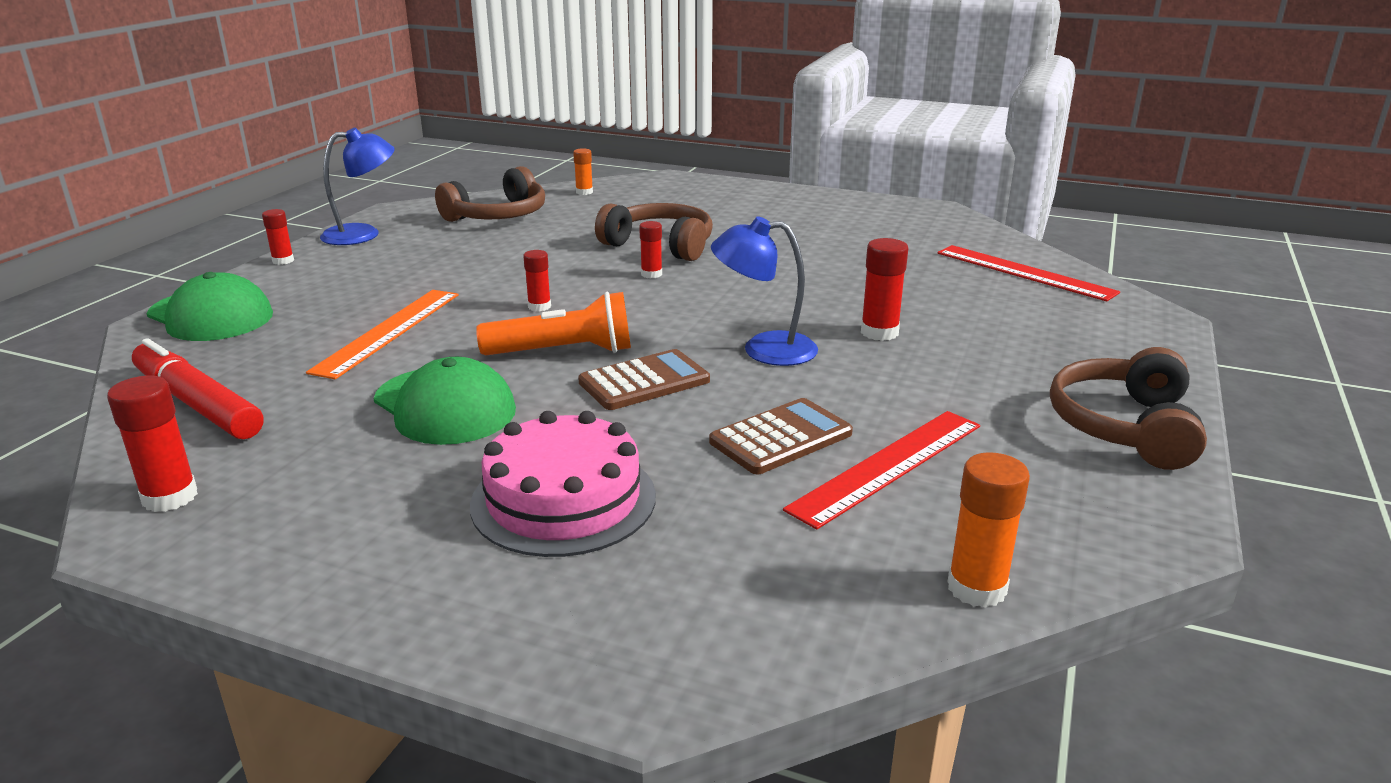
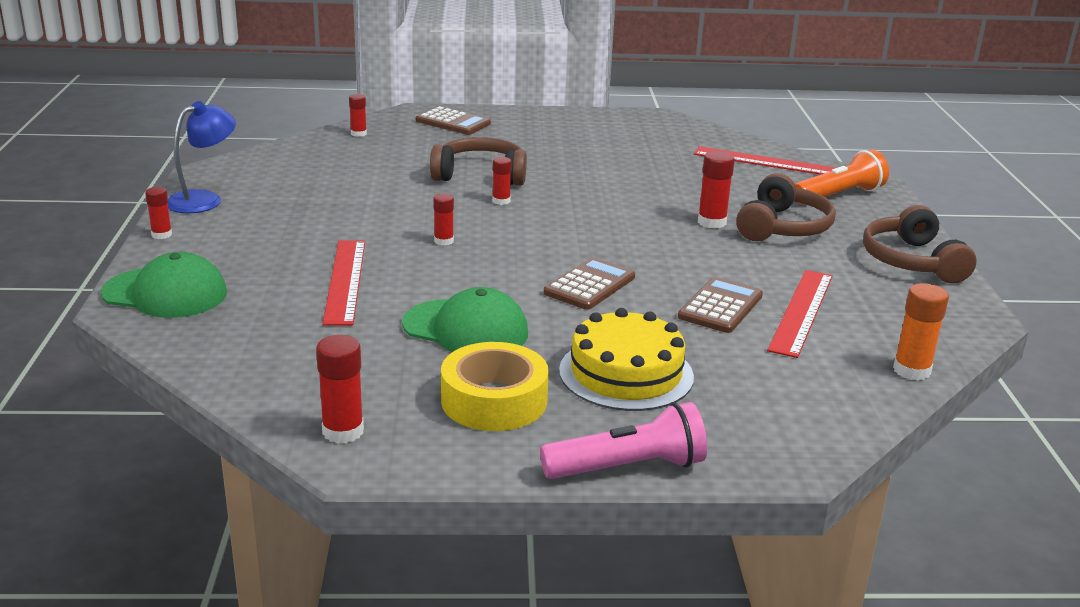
camera: 25 degrees left, 0 degrees up
(197, 404) = (264, 364): red marker -> none
(370, 498) = (494, 400): none -> yellow tape
(388, 331) = (345, 281): orange ruler -> red ruler
(417, 631) = (627, 467): none -> pink flashlight
(498, 215) = (308, 166): brown headphones -> brown headphones (782, 227)
(563, 352) = (505, 273): orange flashlight -> orange flashlight (838, 195)
(563, 500) = (626, 373): pink cake -> yellow cake
(584, 192) = (358, 134): orange glue stick -> red glue stick
(693, 191) = (453, 122): none -> brown calculator
(764, 349) = (647, 247): blue lamp -> none

